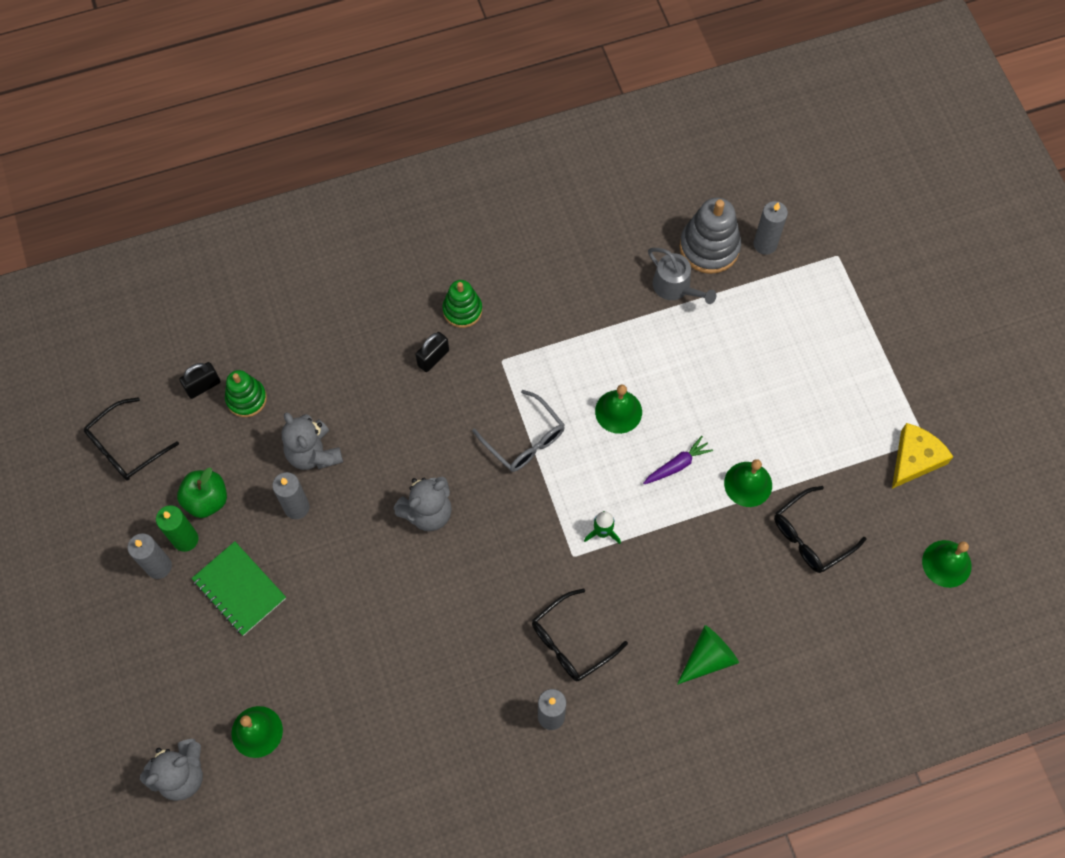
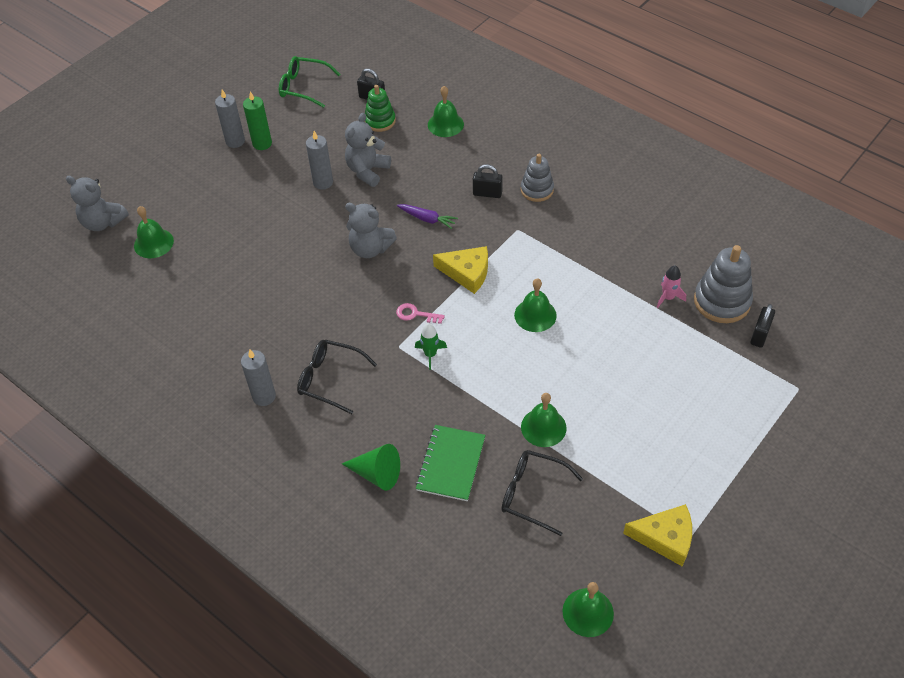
camera: 60 degrees right, 15 degrees down
(126, 447) = (303, 87): black glasses -> green glasses
(206, 500) = (296, 139): green apple -> none
(239, 589) = (246, 185): green notebook -> green notebook (451, 464)
(303, 337) = (445, 124): none -> green bell
(462, 310) = (537, 190): green stacking toy -> grey stacking toy
(524, 440) = (467, 273): grey glasses -> yellow cheese
(544, 518) = (415, 314): none -> pink key
(675, 287) = (668, 297): grey watering can -> pink rocket
(677, 465) = (522, 373): purple carrot -> purple carrot (427, 219)
(765, 244) = (759, 335): grey candle -> black padlock

